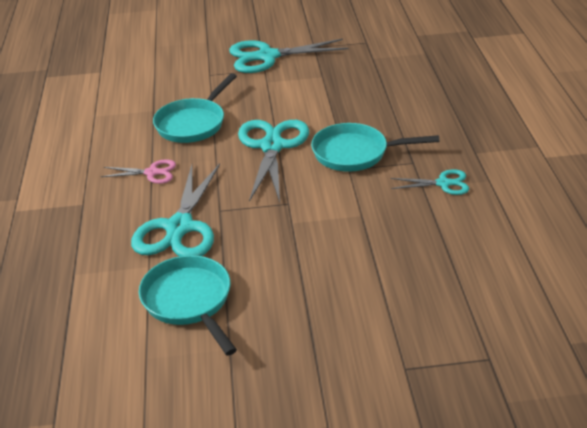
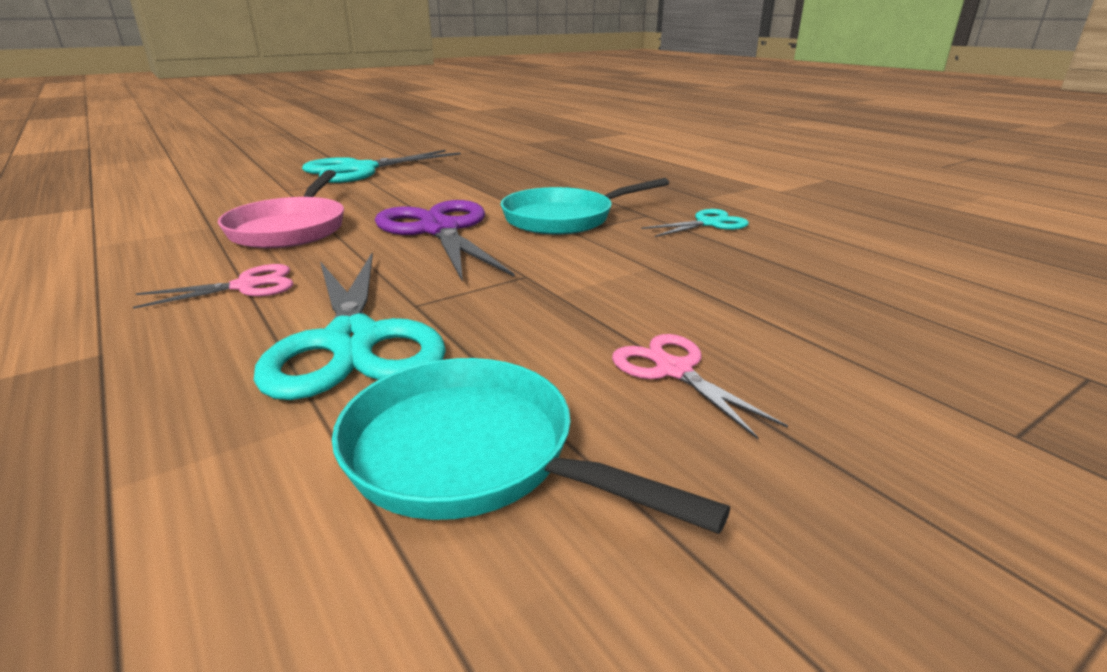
camera: 30 degrees left, 10 degrees down
(193, 123) = (290, 228): turquoise pan -> pink pan
(272, 146) = (439, 230): turquoise scissors -> purple scissors
(299, 289) = (673, 370): none -> pink scissors

